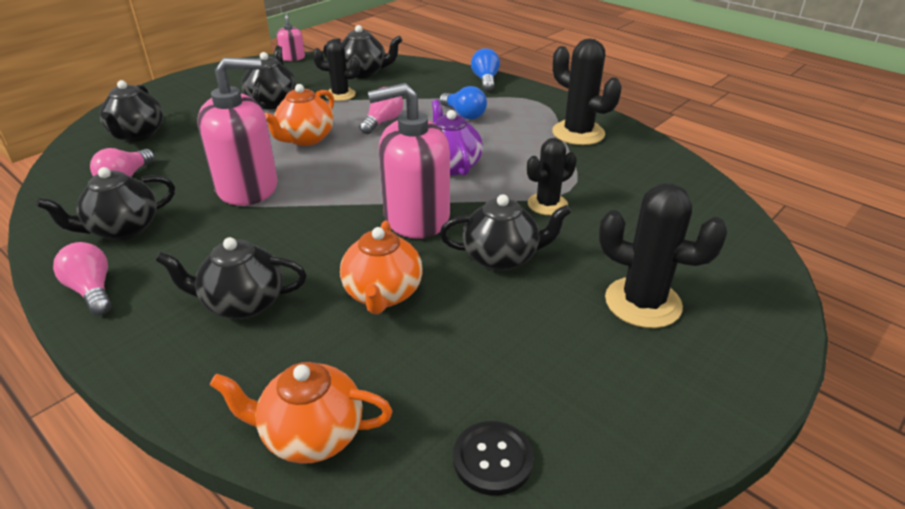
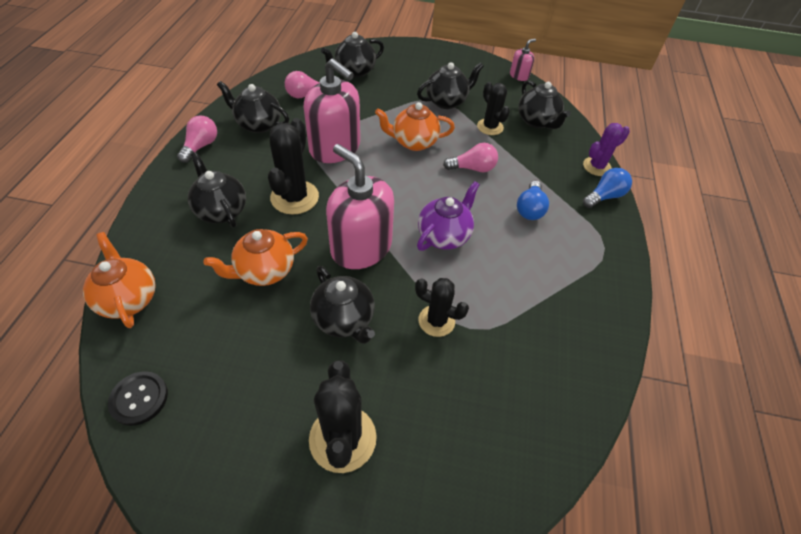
camera: 55 degrees right, 15 degrees up
(450, 70) = (597, 166): none -> purple cactus
(578, 133) = (573, 299): black cactus -> black cactus (294, 197)

